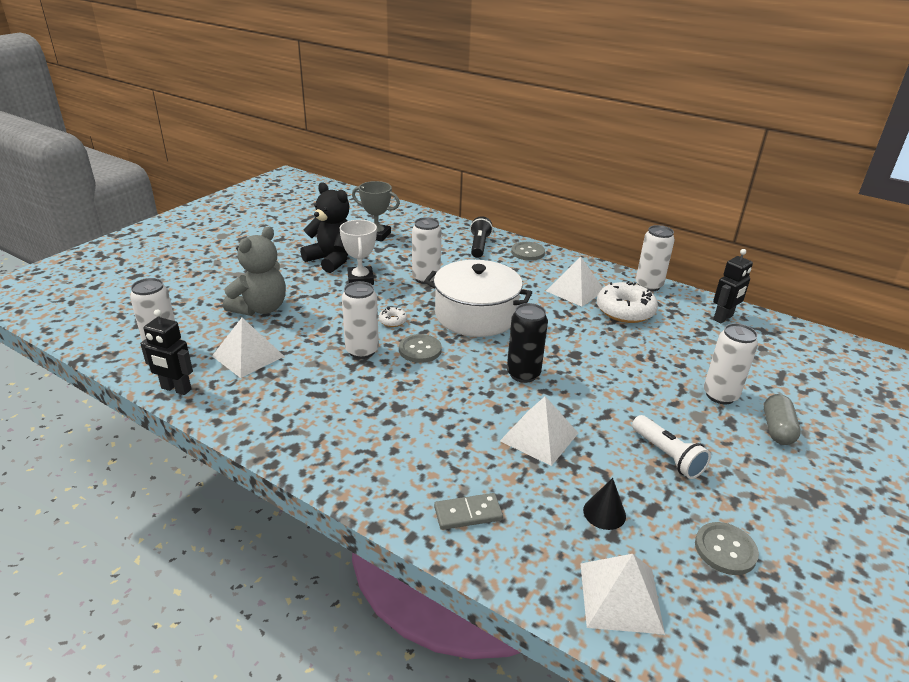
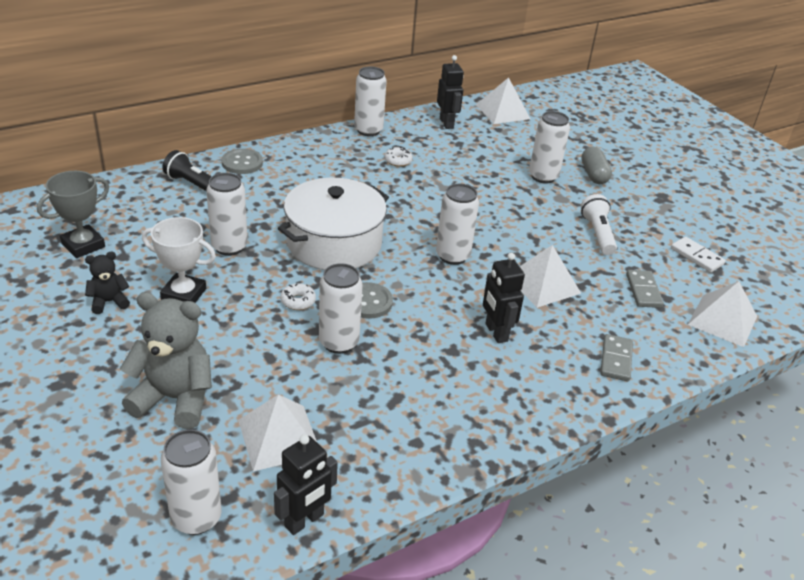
camera: 65 degrees left, 5 degrees up
(260, 308) = (175, 399): grey teddy bear -> grey teddy bear turned 45 degrees counterclockwise
(331, 260) = (109, 302): black teddy bear -> black teddy bear, size x0.52
(440, 424) = (496, 332): none -> black robot
(523, 374) = (452, 256): black can -> white can
(575, 291) = (341, 170): white pyramid -> white pyramid (502, 111)
(604, 513) = (643, 291): black cone -> grey domino
(625, 311) = (398, 161): white donut -> white donut, size x0.46
(667, 456) = (597, 234): white flashlight -> white flashlight turned 90 degrees counterclockwise
(725, 549) = (697, 256): grey button -> white domino
(777, 429) = (594, 174): grey capsule -> grey capsule turned 45 degrees clockwise

